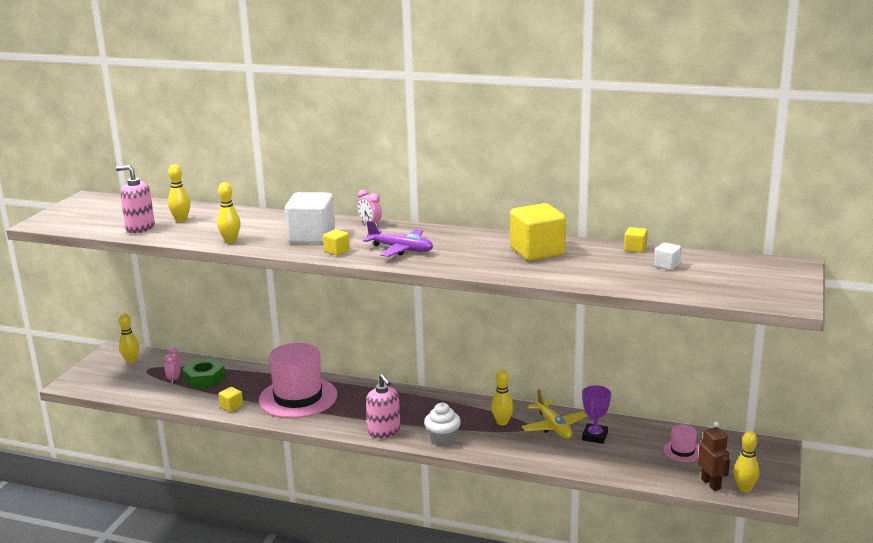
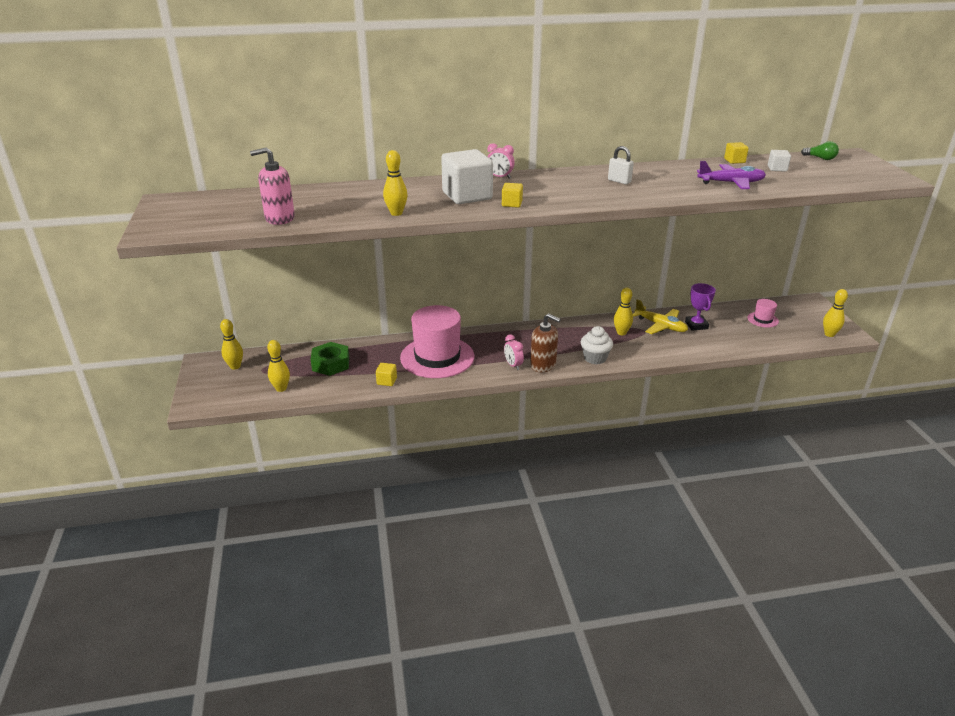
camera: 30 degrees left, 10 degrees up
(174, 379) = (300, 371): pink clock -> pink clock (513, 365)
(181, 220) = (311, 203): yellow bowling pin -> yellow bowling pin (281, 388)
(384, 431) = (543, 365): pink soap dispenser -> brown soap dispenser
(401, 249) = (564, 192): purple plane -> purple plane (731, 183)
(473, 248) = (619, 181): none -> white padlock
(537, 251) = (671, 175): yellow cube -> none
(711, 484) = (807, 337): brown robot -> none
(743, 263) = (820, 158): none -> green light bulb

